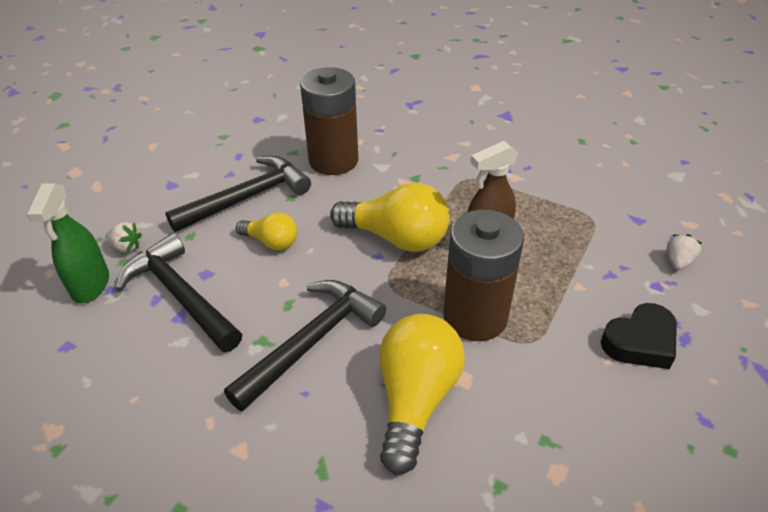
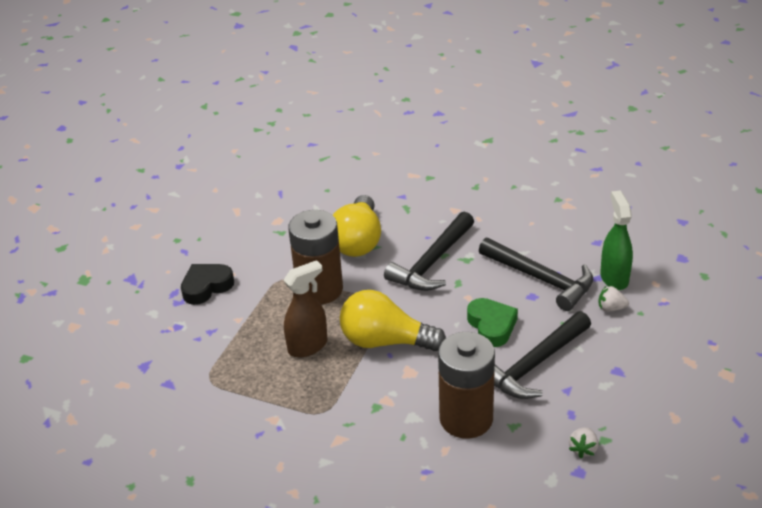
camera: 175 degrees right, 5 degrees down
(271, 242) = (491, 326): yellow light bulb -> green heart
(678, 262) = (151, 347): white strawberry -> white strawberry (583, 449)

